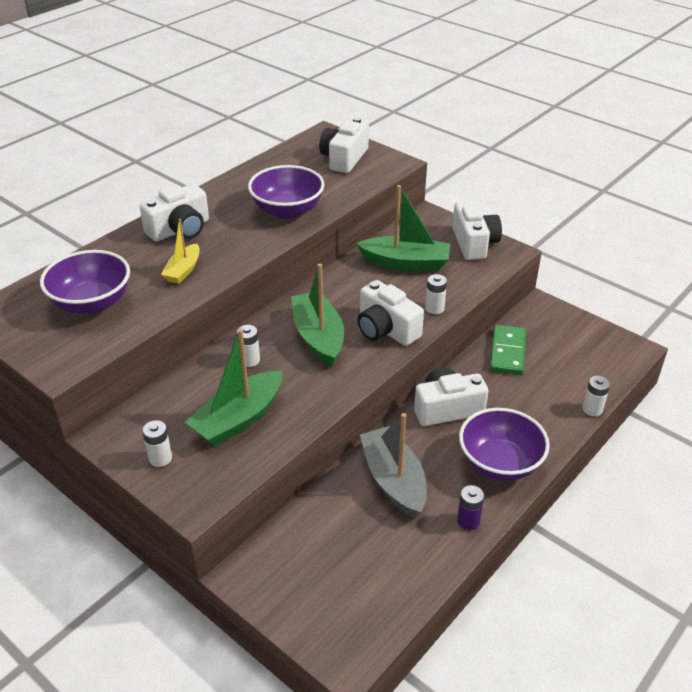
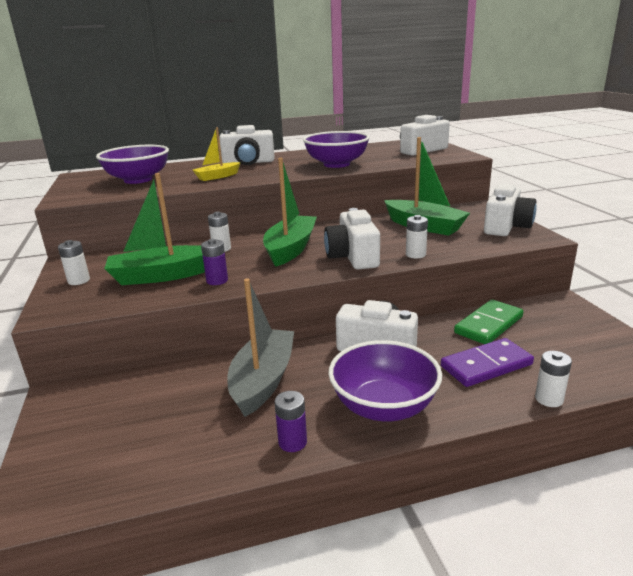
camera: 35 degrees right, 15 degrees down
(300, 405) = (217, 280): none -> purple battery
(535, 395) = (486, 365): none -> purple domino

